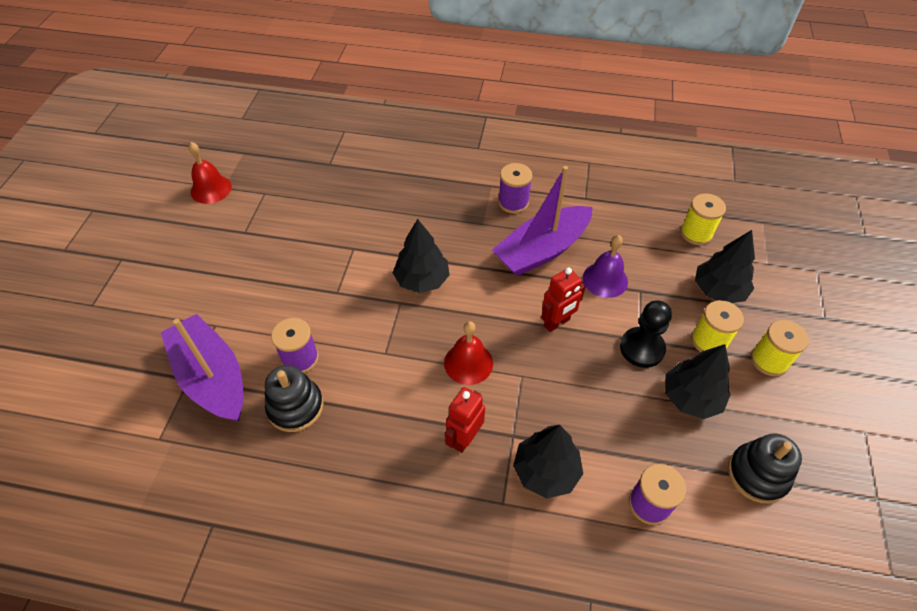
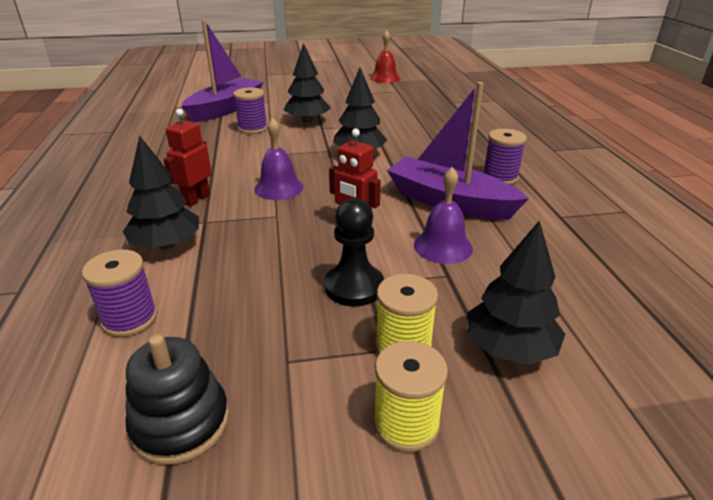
camera: 70 degrees right, 20 degrees down
(295, 407) = (209, 135): black stacking toy -> none
(464, 438) = (196, 199): red robot -> red robot turned 75 degrees counterclockwise
(468, 363) = (279, 188): red bell -> purple bell
(691, 398) = (294, 338): black tree -> black tree (307, 121)
(696, 233) = (604, 313): yellow spool -> none

